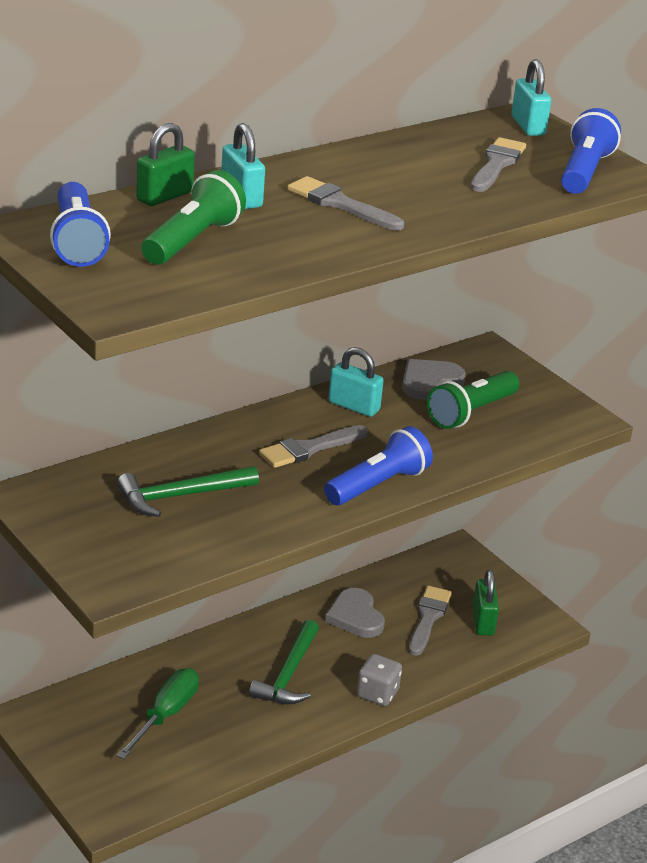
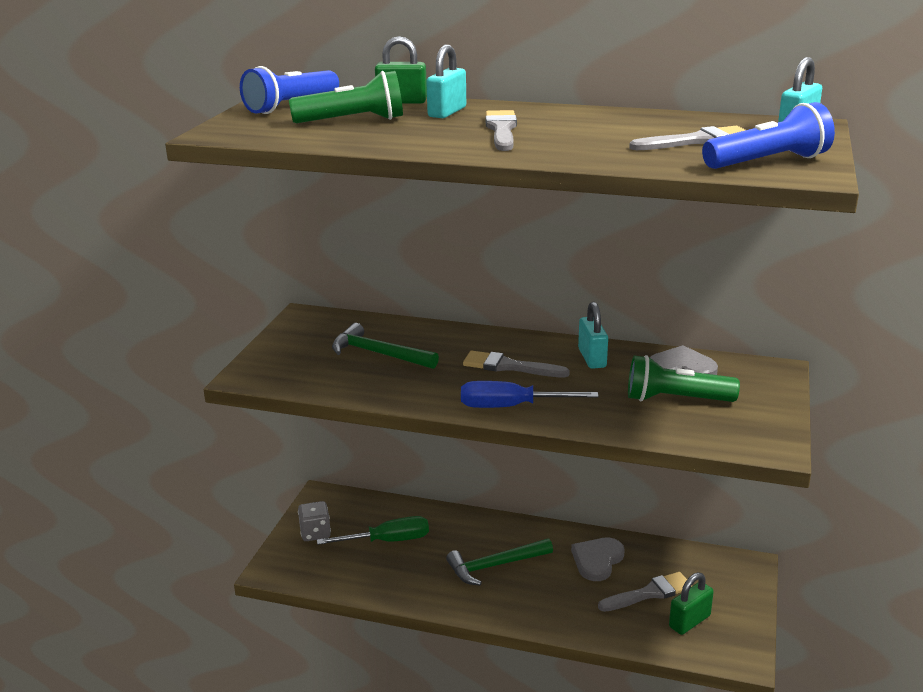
camera: 55 degrees right, 5 degrees down
(377, 693) = (532, 615): grey dice -> grey dice (315, 533)
(378, 485) = (511, 407): blue flashlight -> blue screwdriver

